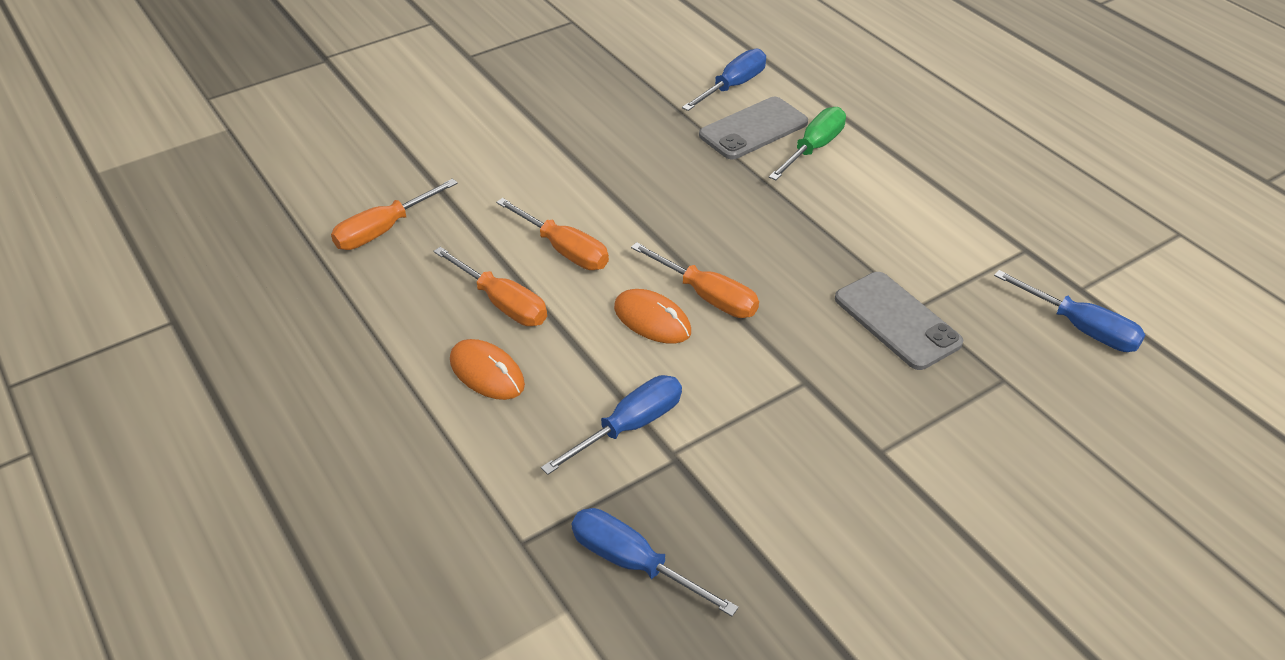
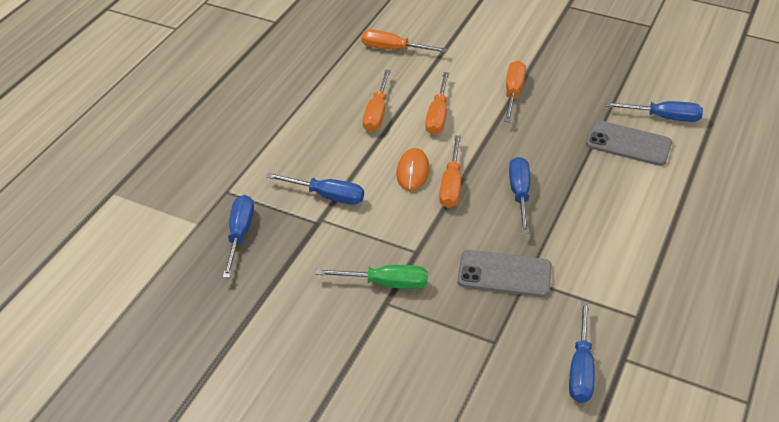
camera: 60 degrees right, 0 degrees up
(487, 373) = (324, 131): orange mouse -> none
(583, 169) = (513, 92): none -> orange screwdriver
(770, 247) = (519, 194): none -> blue screwdriver
(813, 148) = (638, 177): green screwdriver -> green screwdriver (386, 283)
(897, 321) = (504, 274): grey phone -> grey phone turned 75 degrees clockwise

